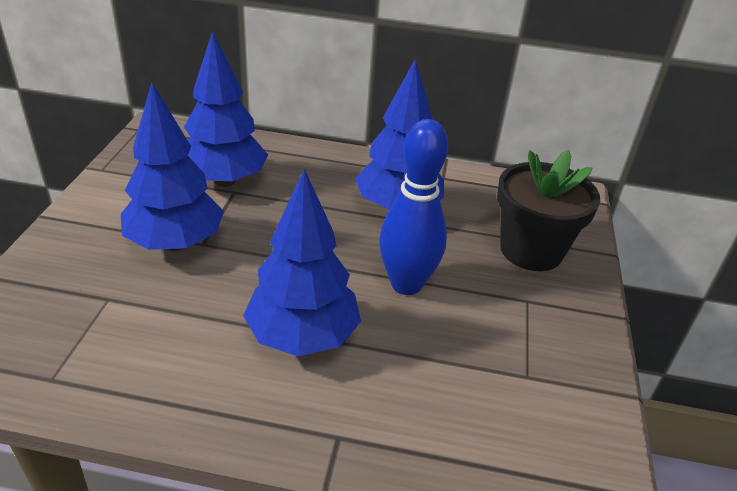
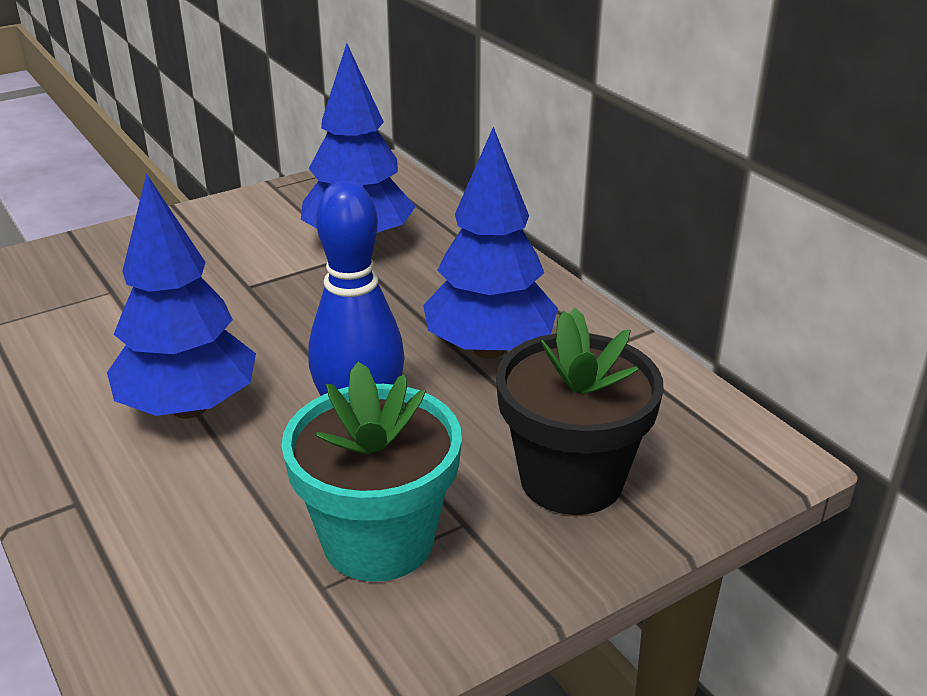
camera: 50 degrees right, 5 degrees down
(175, 243) = (227, 274): blue tree -> none
(511, 335) = (378, 540): none -> turquoise flower pot

